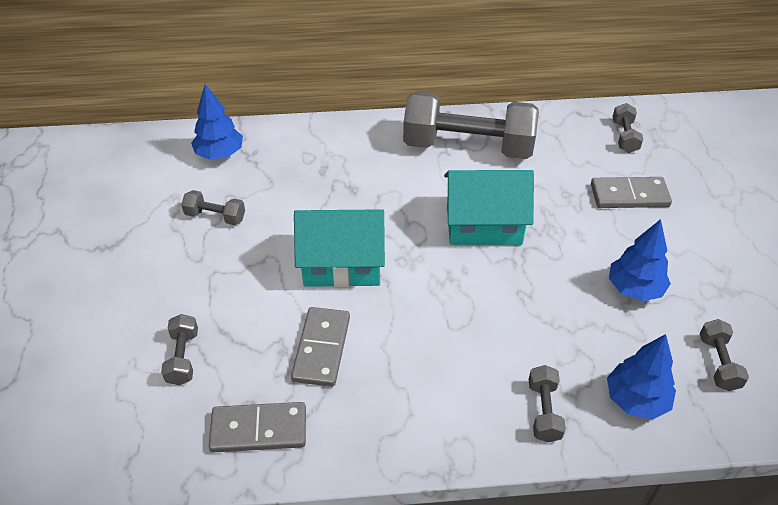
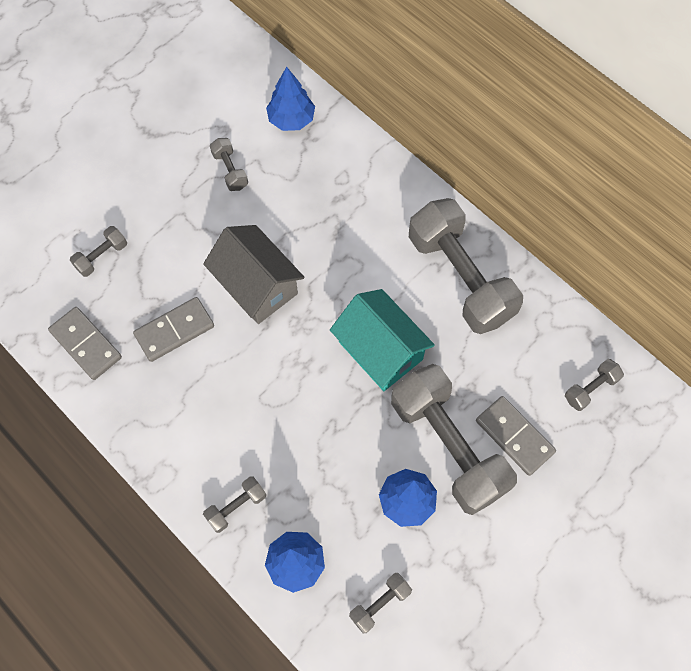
camera: 50 degrees right, 20 degrees up
(342, 264) = (257, 285): turquoise house -> grey house
(606, 236) = (448, 446): none -> grey dumbbell

